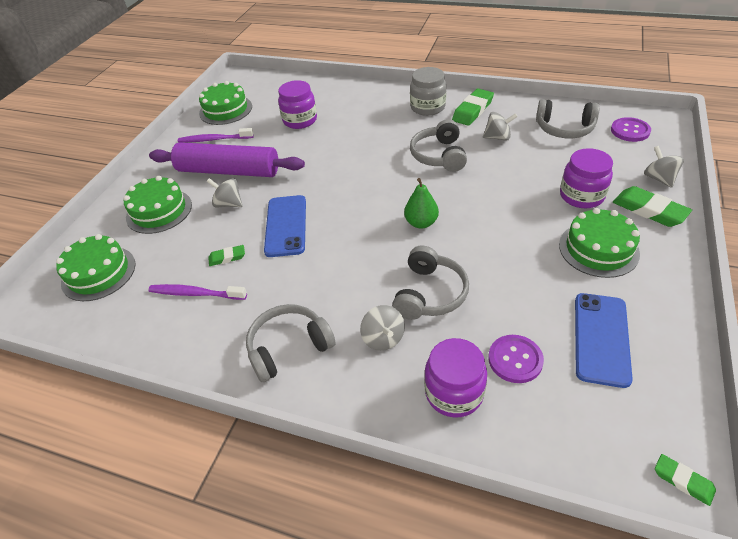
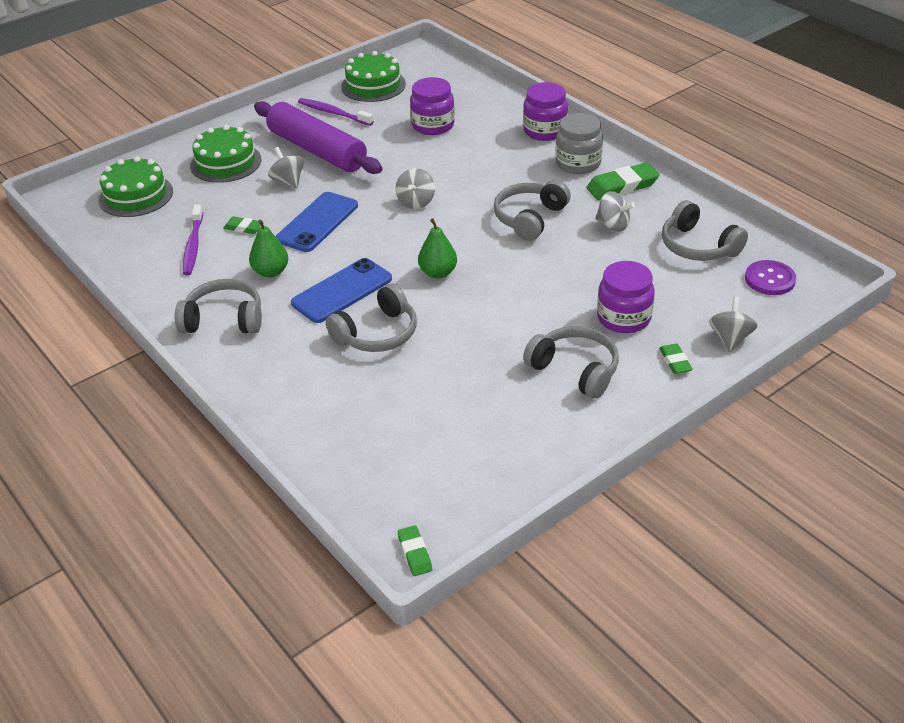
camera: 30 degrees right, 5 degrees down
(195, 293) = (193, 246): purple toothbrush -> purple toothbrush turned 135 degrees counterclockwise
(288, 284) = (271, 272): none -> green pear
(383, 338) = (302, 348): grey spinning top -> grey spinning top (416, 202)
(454, 393) = (313, 411): purple jar -> purple jar (545, 131)
(515, 360) = (388, 414): purple button -> none
(598, 249) = (575, 370): green cake -> grey headphones
(601, 338) = (480, 436): blue phone -> blue phone (342, 291)
(649, 210) = (675, 361): green eraser -> green eraser, size x0.55

